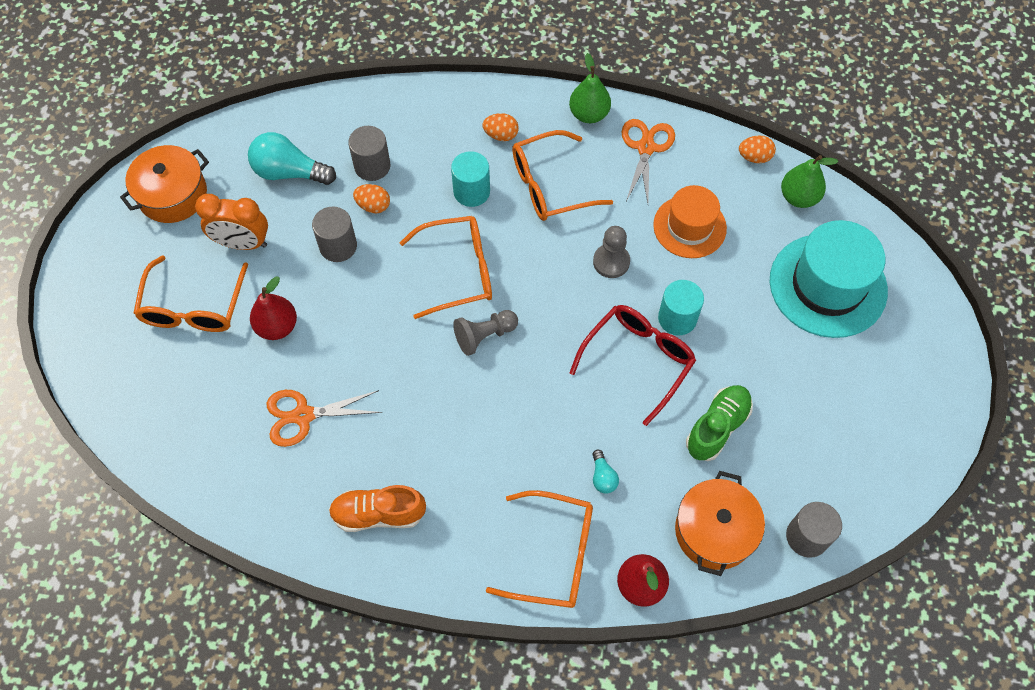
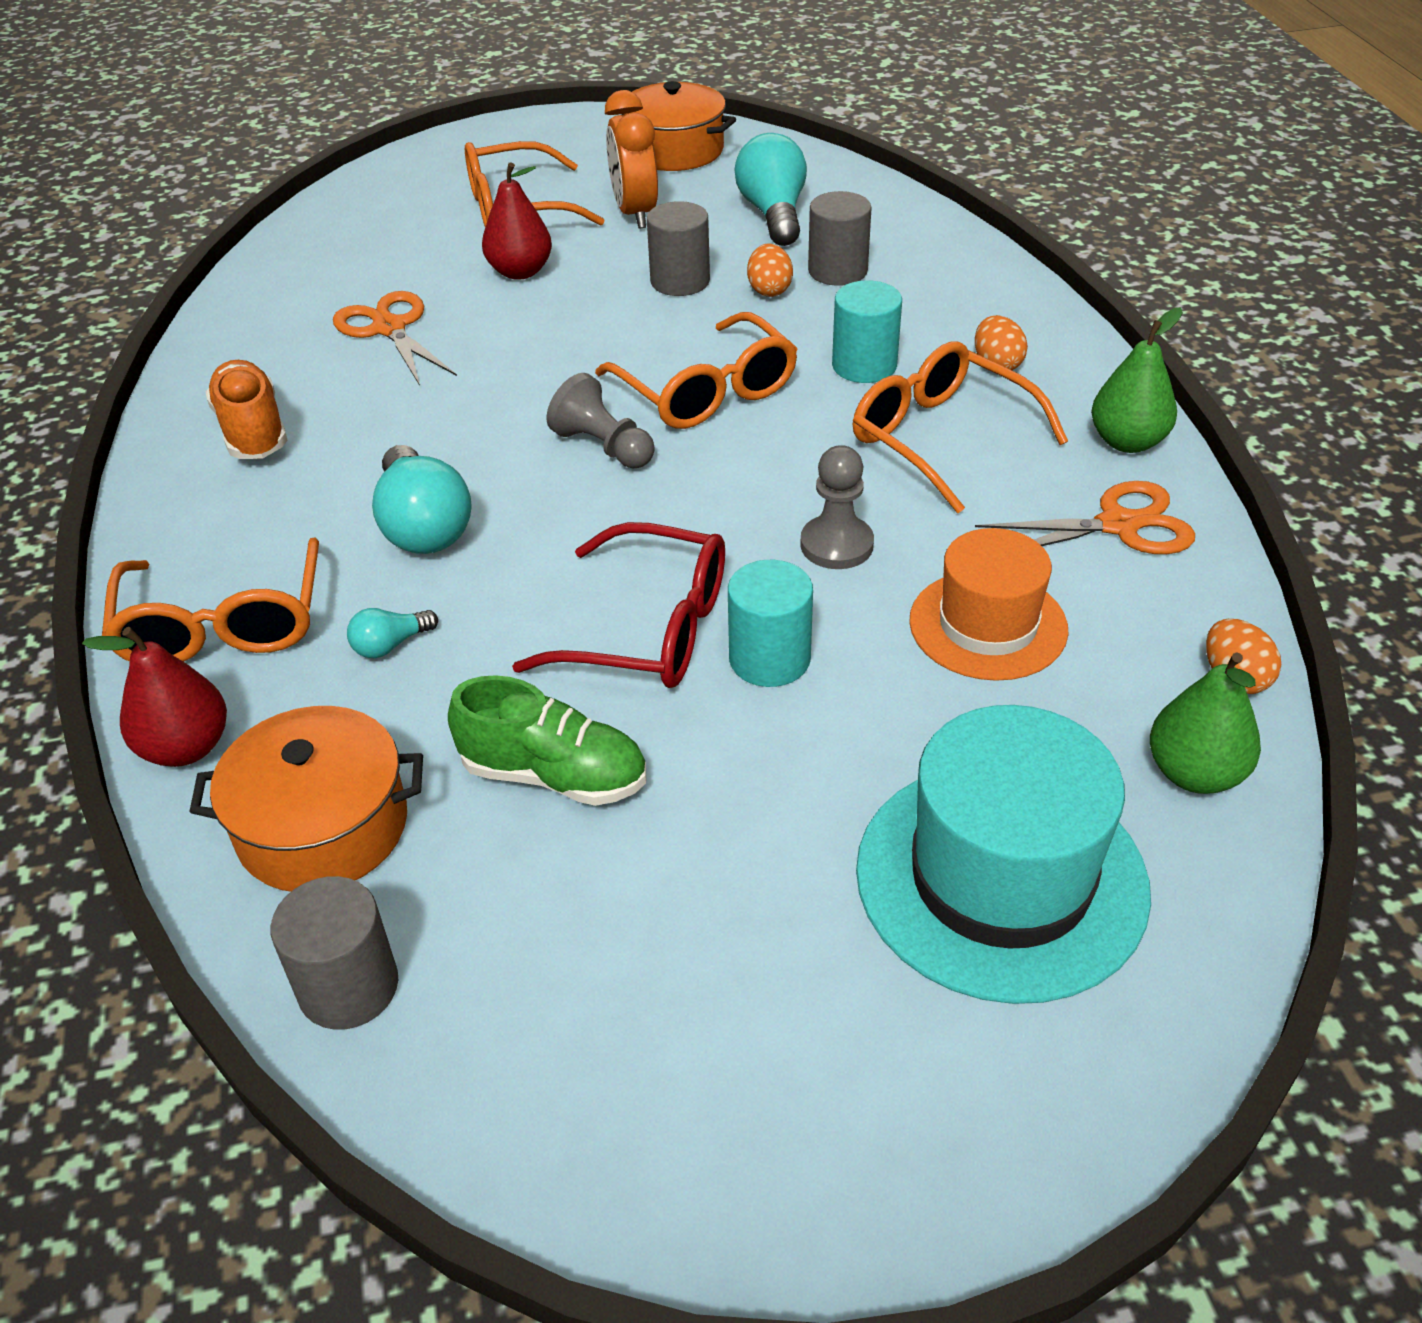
camera: 70 degrees right, 20 degrees down
(514, 441) = (423, 526): none -> turquoise light bulb

